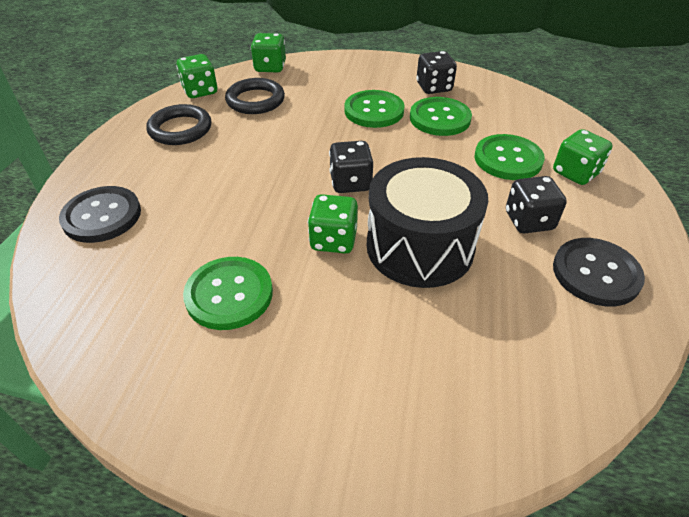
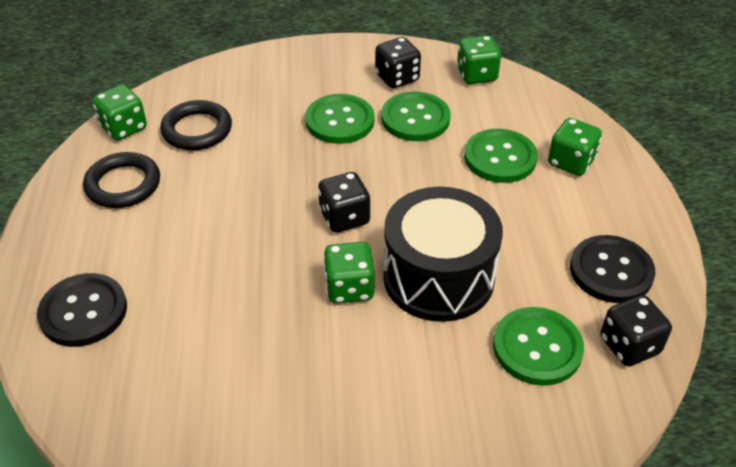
camera: 15 degrees left, 0 degrees up
(229, 294) = (264, 369): green button -> green button (537, 348)
(270, 67) = (196, 80): green dice -> green dice (476, 75)
(529, 221) = (537, 227): black dice -> black dice (629, 345)

